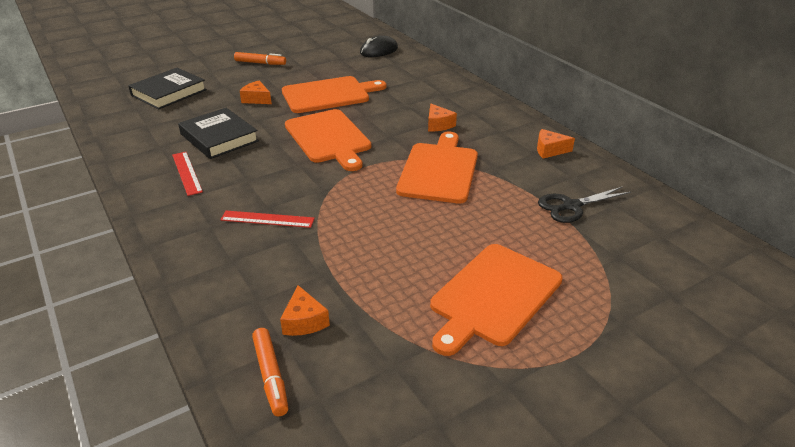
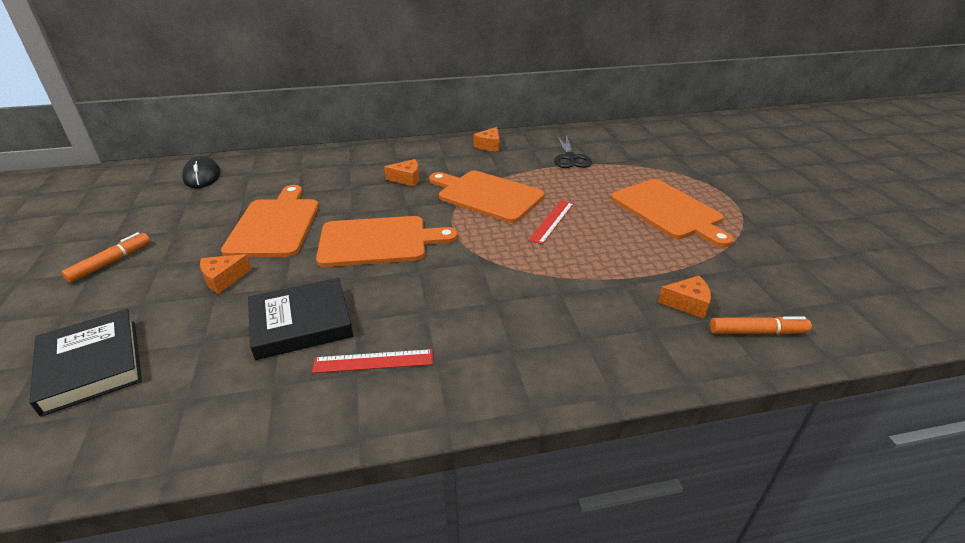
camera: 70 degrees left, 0 degrees up
(267, 219) = (518, 305): red ruler -> red ruler (552, 221)

